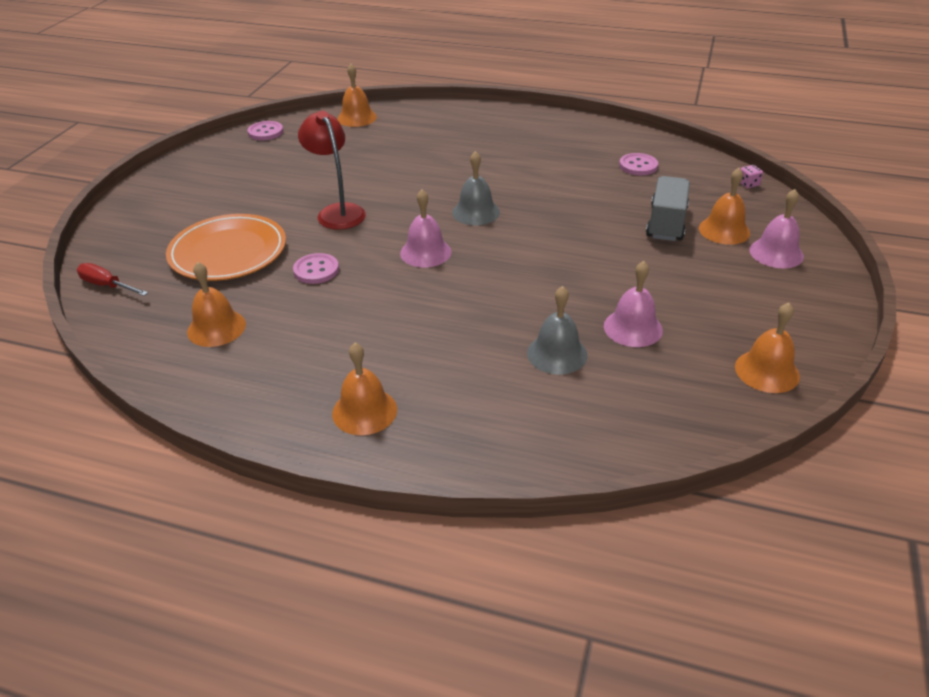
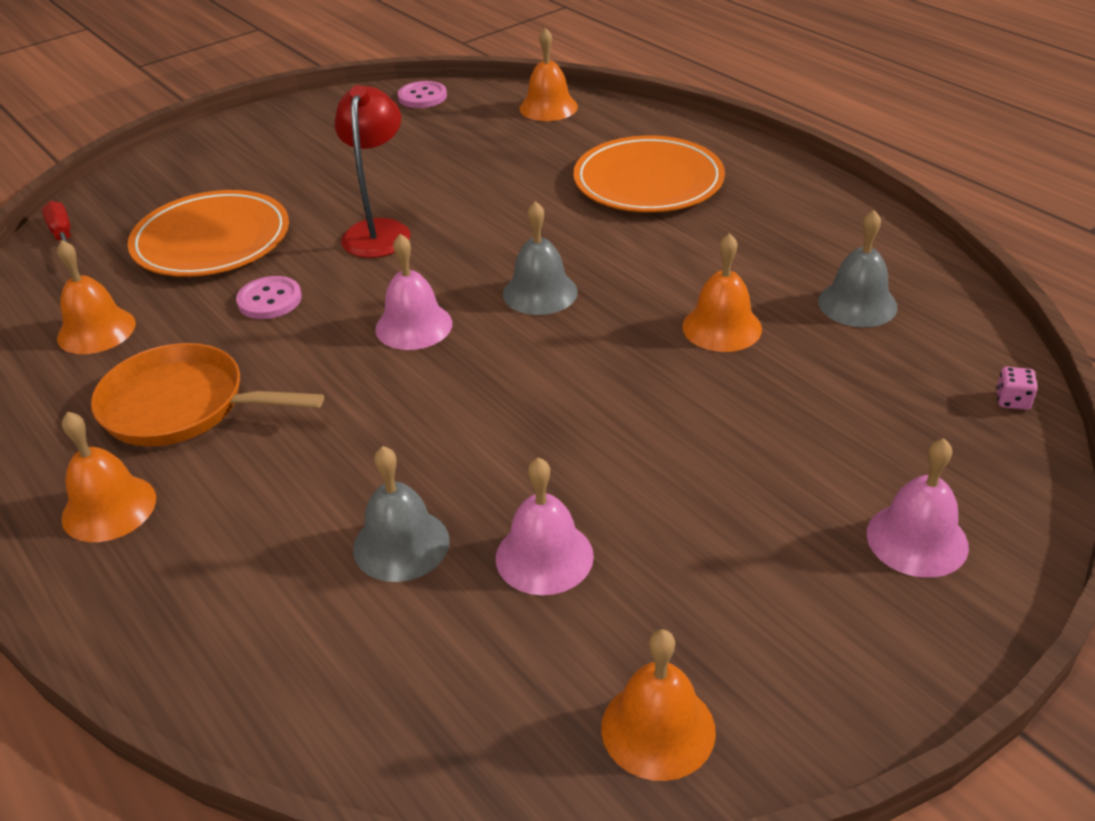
camera: 35 degrees right, 0 degrees up
(337, 343) = (182, 406): none -> orange pan
(464, 140) = (648, 181): none -> orange plate
(638, 166) = (857, 304): pink button -> grey bell
(666, 223) = (790, 414): grey truck -> none
(724, 230) = (872, 463): orange bell -> orange bell (722, 327)

